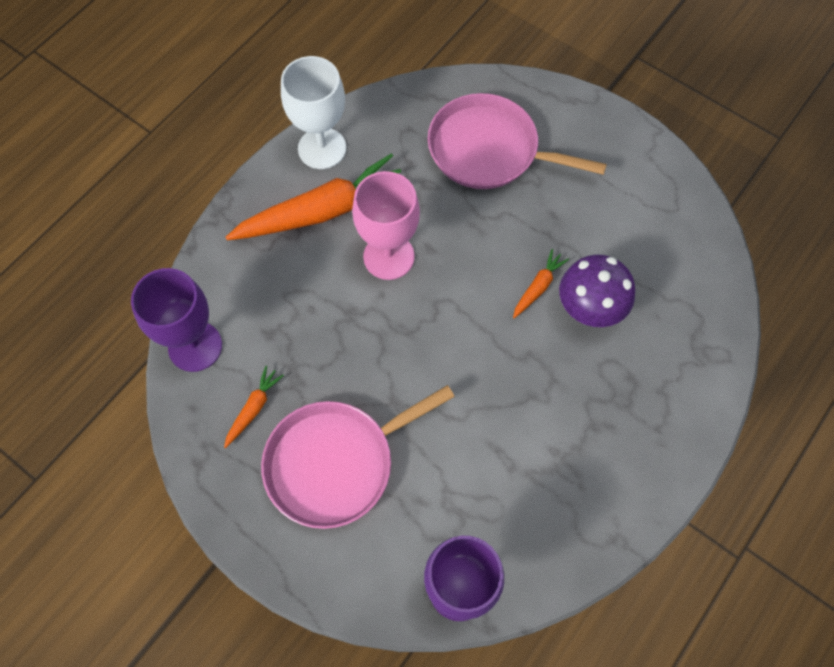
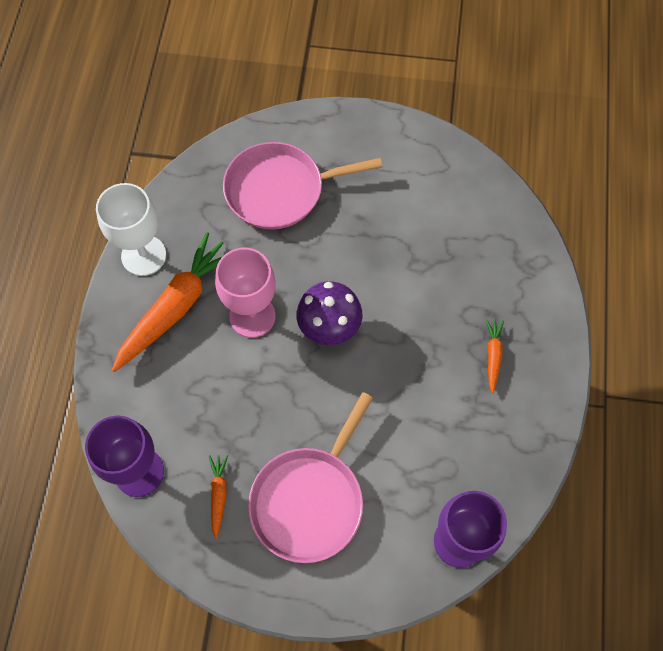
camera: 30 degrees left, 0 degrees up
(538, 287) = (381, 280): orange carrot -> orange carrot (493, 356)
(589, 309) = (429, 277): purple mushroom -> purple mushroom (329, 328)

